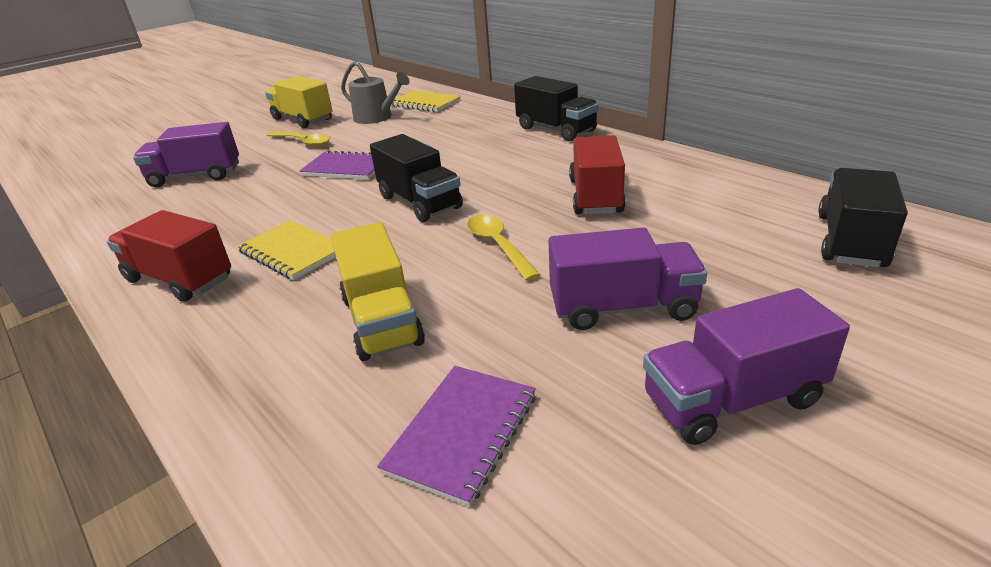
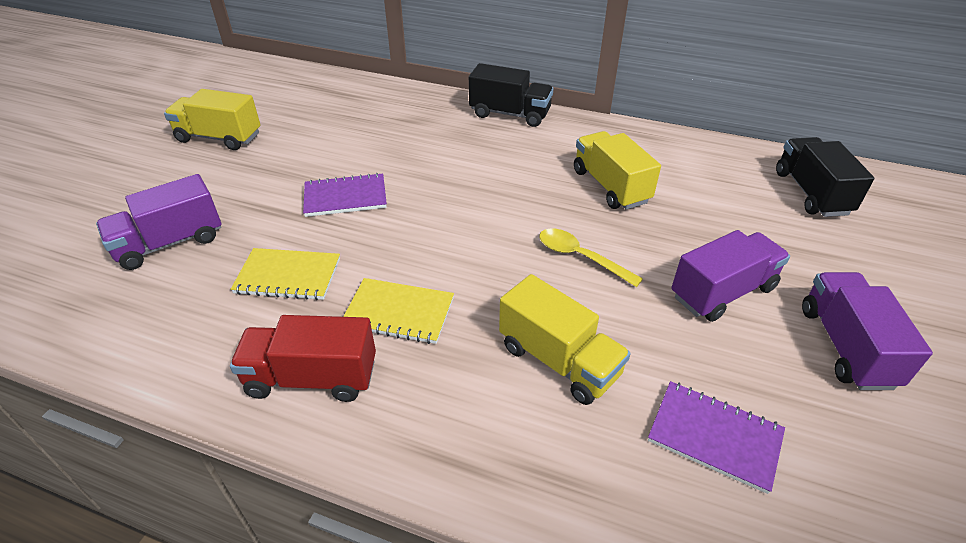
camera: 30 degrees left, 10 degrees up
(303, 142) = (256, 170): yellow spoon -> none
(377, 117) = (309, 123): grey watering can -> none
(419, 202) = (465, 225): black truck -> none
(425, 103) = (345, 95): yellow notebook -> yellow notebook (288, 276)
(462, 433) = (714, 437): purple notebook -> purple notebook turned 60 degrees counterclockwise
(595, 196) = (610, 186): red truck -> yellow truck
(732, 399) = (846, 346): purple truck -> purple truck turned 135 degrees clockwise

